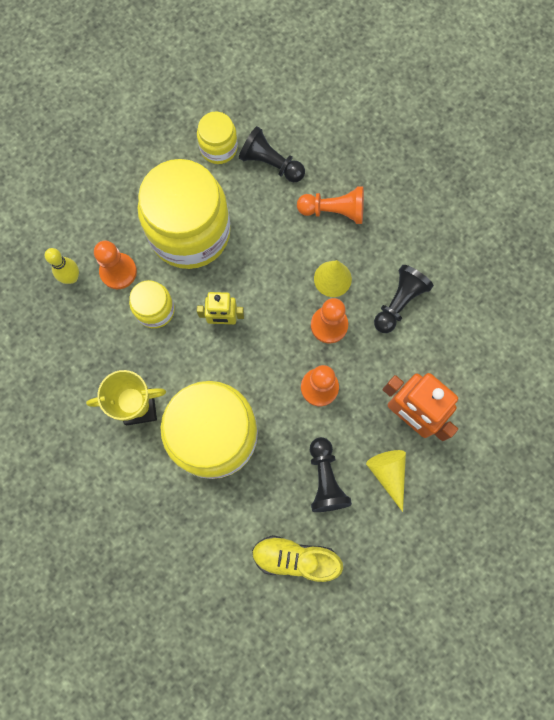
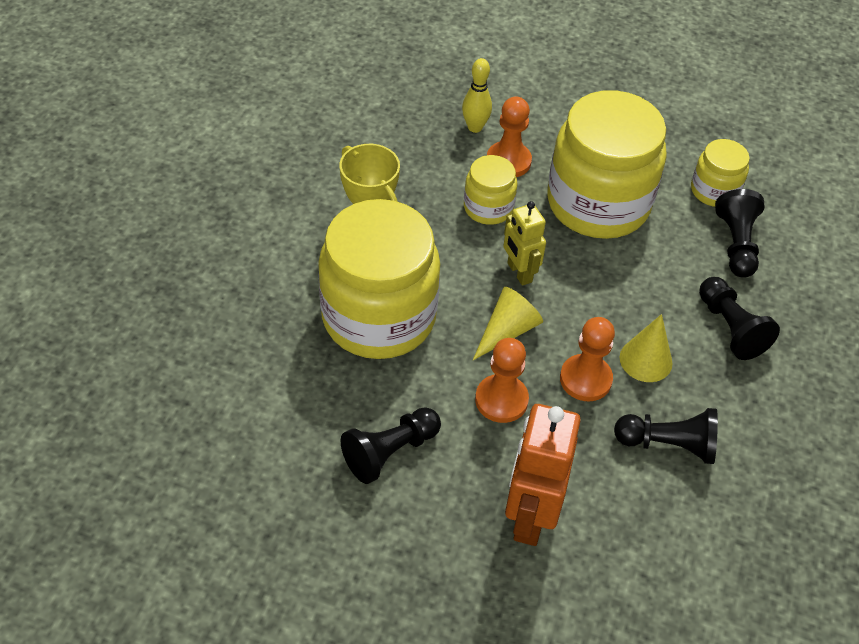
camera: 60 degrees right, 25 degrees down
(295, 558) = (273, 459): yellow shoe -> none
(334, 211) = (730, 328): orange pawn -> black pawn
(388, 473) = (437, 522): yellow cone -> yellow cone (507, 330)

